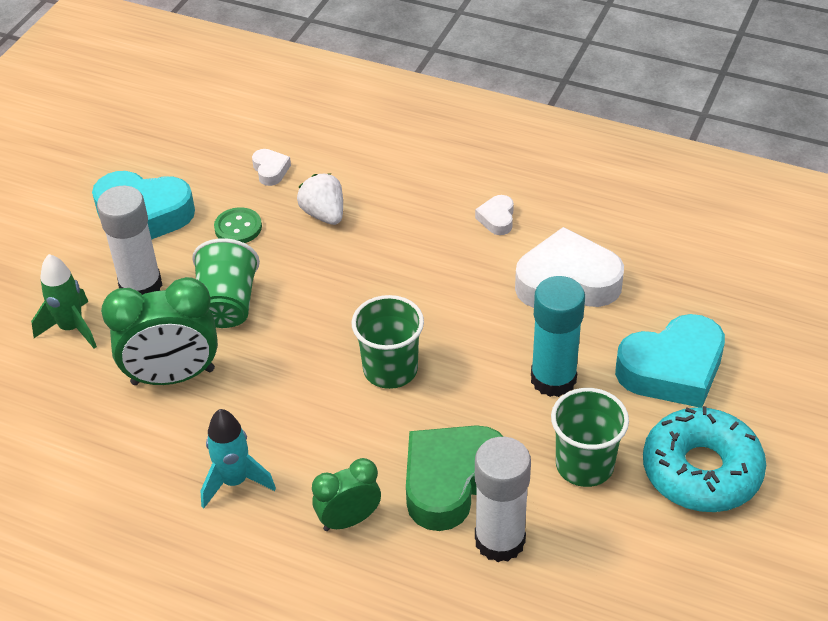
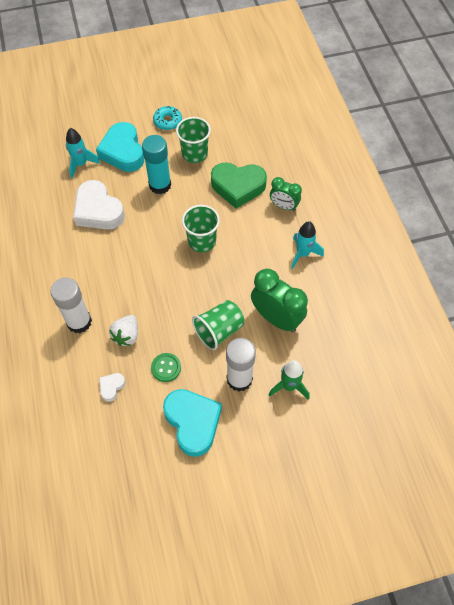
camera: 130 degrees left, 15 degrees up
(497, 219) = (75, 260): white heart -> none
(499, 540) = (250, 159): white glue stick -> white glue stick (79, 322)
(672, 369) = (123, 152): turquoise heart -> turquoise heart turned 135 degrees counterclockwise
(687, 305) = (81, 164): none -> turquoise rocket
(701, 471) = (167, 121): turquoise donut -> turquoise donut, size x0.56

